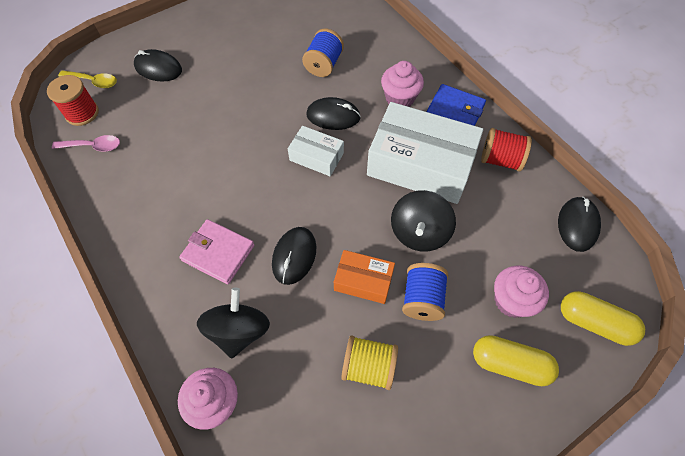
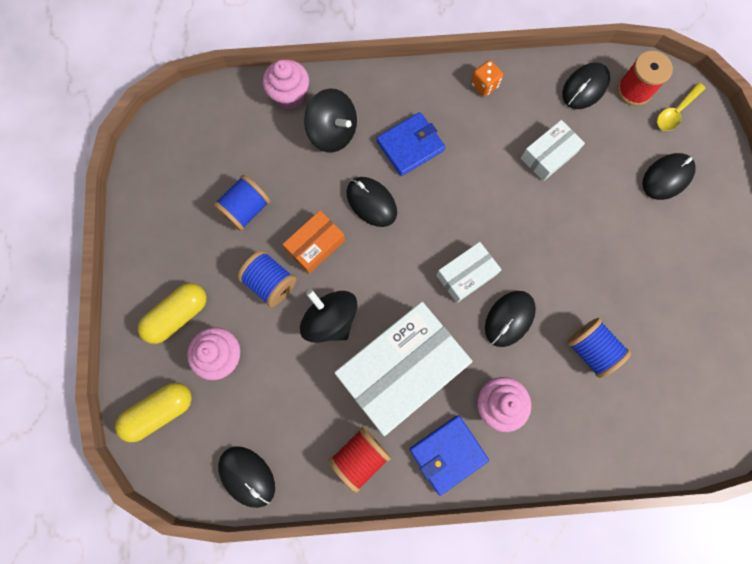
camera: 120 degrees right, 15 degrees up
(93, 146) = (584, 88): pink spoon -> black mouse
(122, 222) = (484, 85): none -> orange dice
(175, 146) = (548, 155): none -> white box
(218, 253) = (410, 146): pink wallet -> blue wallet
(368, 367) = (246, 209): yellow spool -> blue spool

